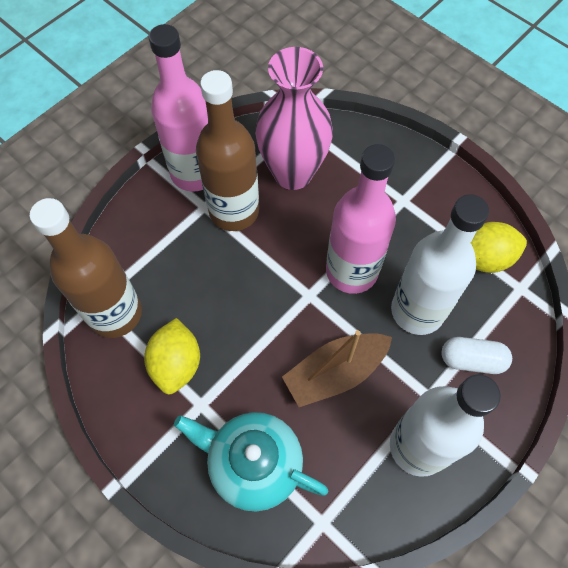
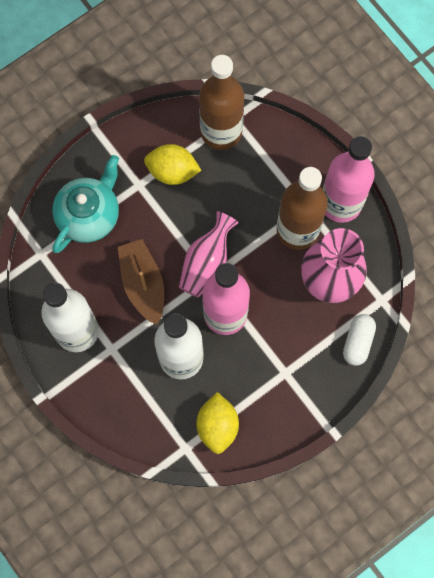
camera: 100 degrees right, 10 degrees up
(292, 302) = (206, 263): none -> pink vase
(472, 360) = (133, 389): white capsule -> white capsule (357, 342)

